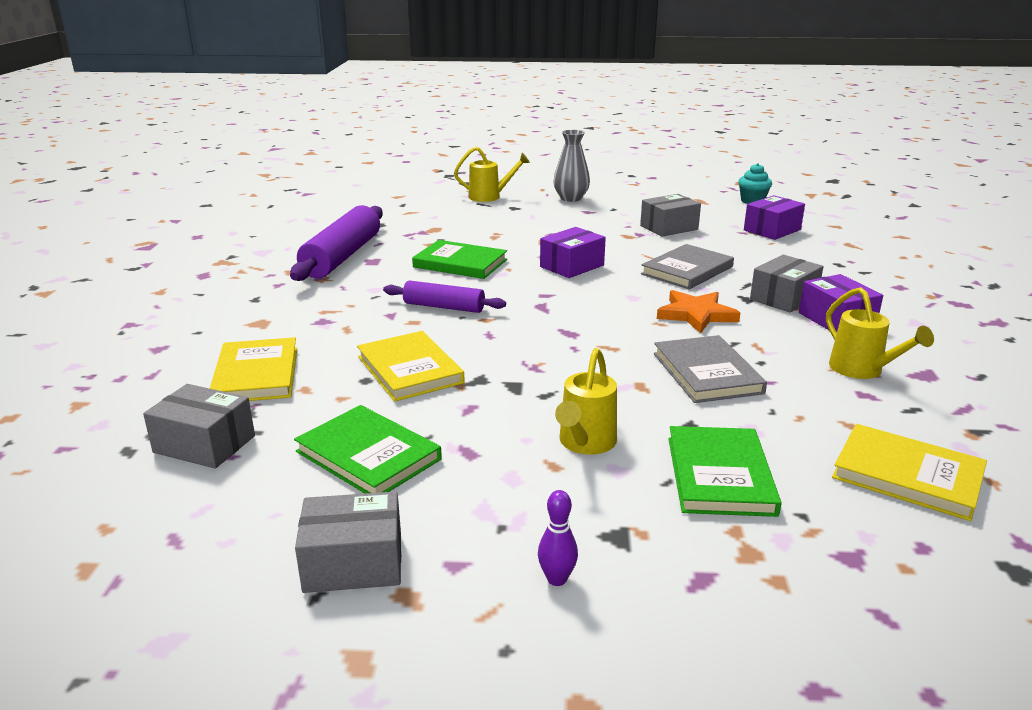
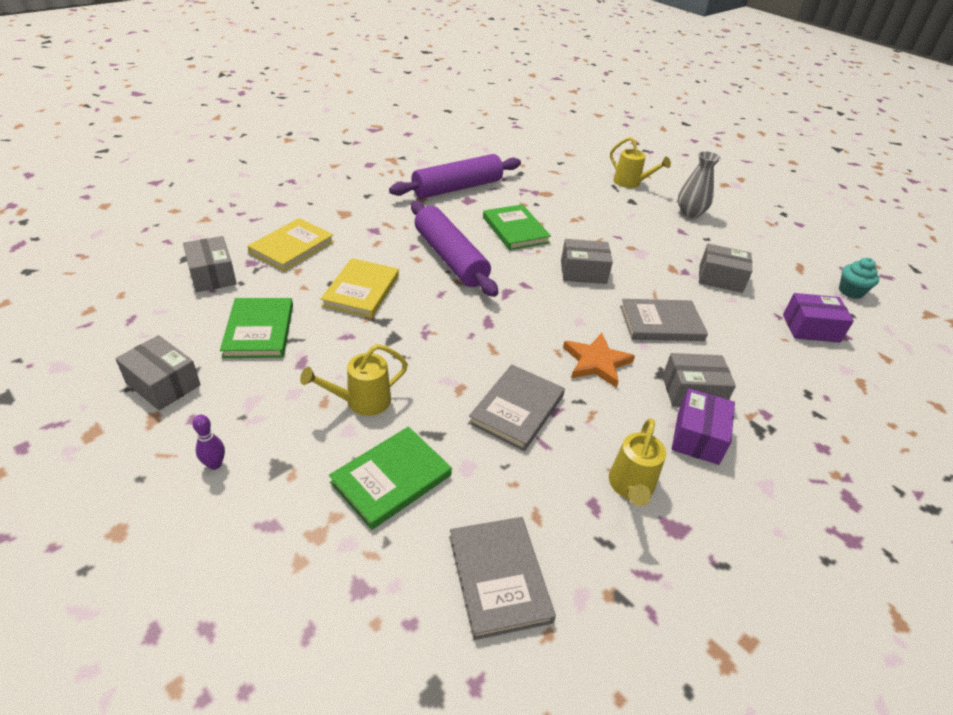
camera: 40 degrees right, 15 degrees up
(444, 307) = (450, 258): purple rolling pin -> purple rolling pin, size x1.74
(572, 266) = (583, 272): purple box -> grey box
(907, 475) = (499, 578): yellow book -> grey book

